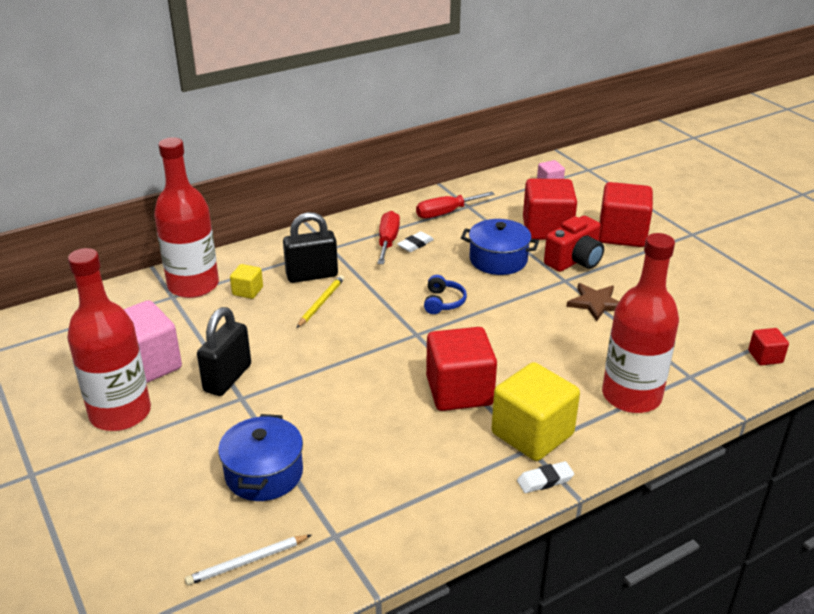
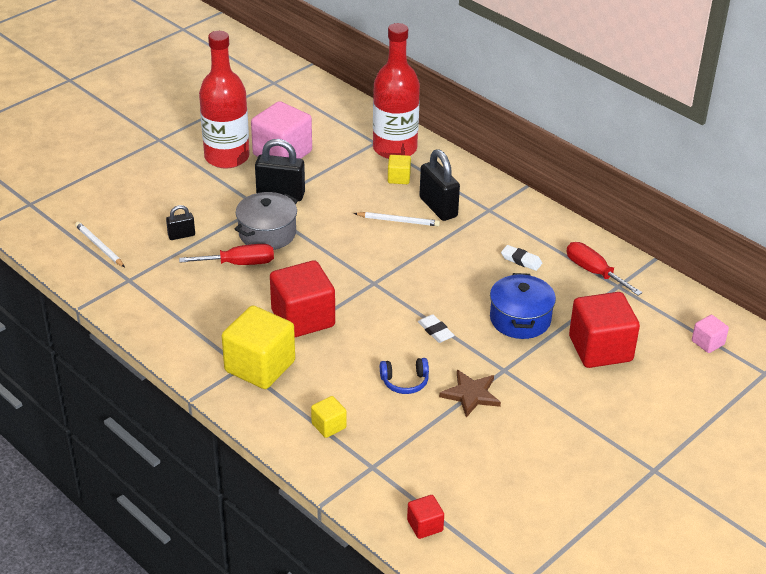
camera: 75 degrees right, 5 degrees up
(264, 473) = (181, 235): blue pot -> black padlock
(297, 398) = (267, 233): none -> grey pot
(321, 303) = (398, 221): yellow pencil -> white pencil
(388, 241) = (518, 242): red screwdriver -> red screwdriver (239, 263)
(443, 302) = (429, 292): blue headphones -> blue headphones (405, 382)
(545, 480) = (206, 378): white eraser -> white eraser (435, 331)
(574, 261) = (545, 374): red camera -> none
(622, 234) = (620, 409): red cube -> none
(631, 396) = (329, 426): red bottle -> yellow cube

